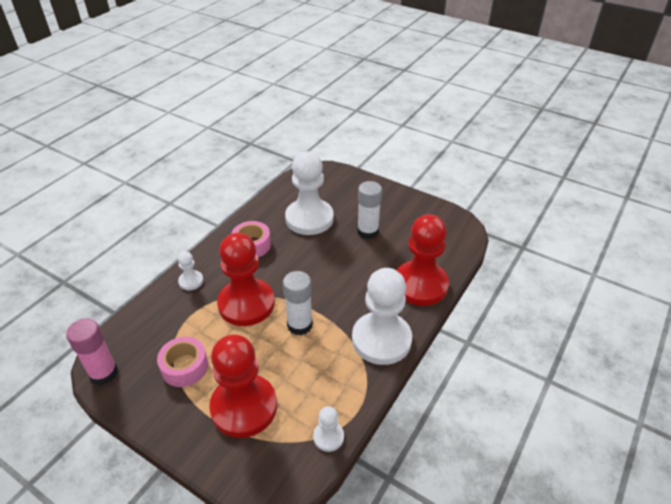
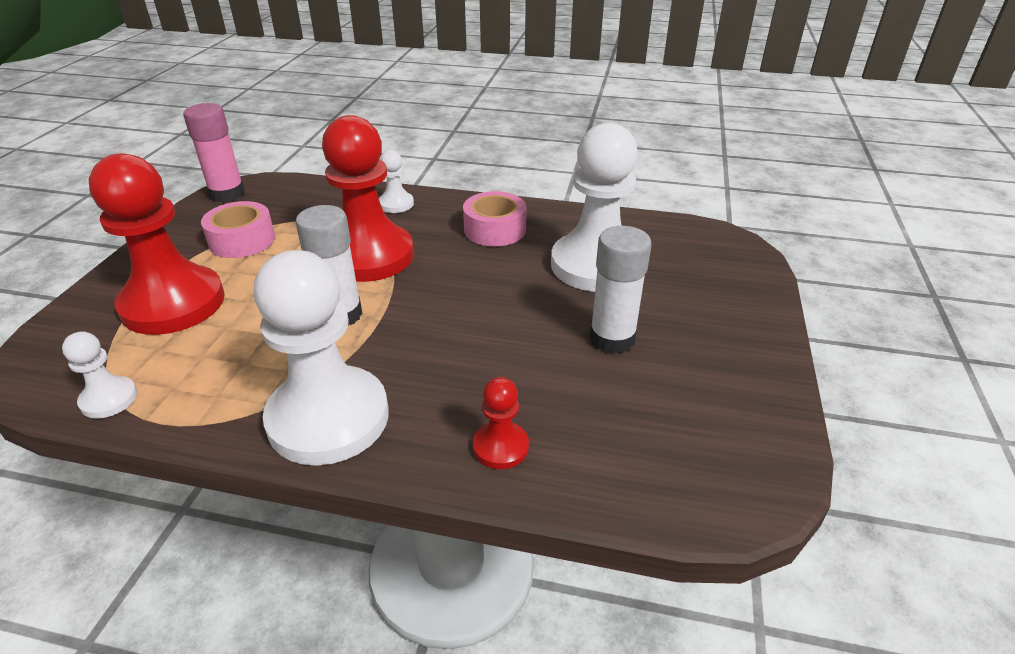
camera: 70 degrees right, 5 degrees down
(420, 285) = (500, 447): red pawn -> red pawn, size x0.45

